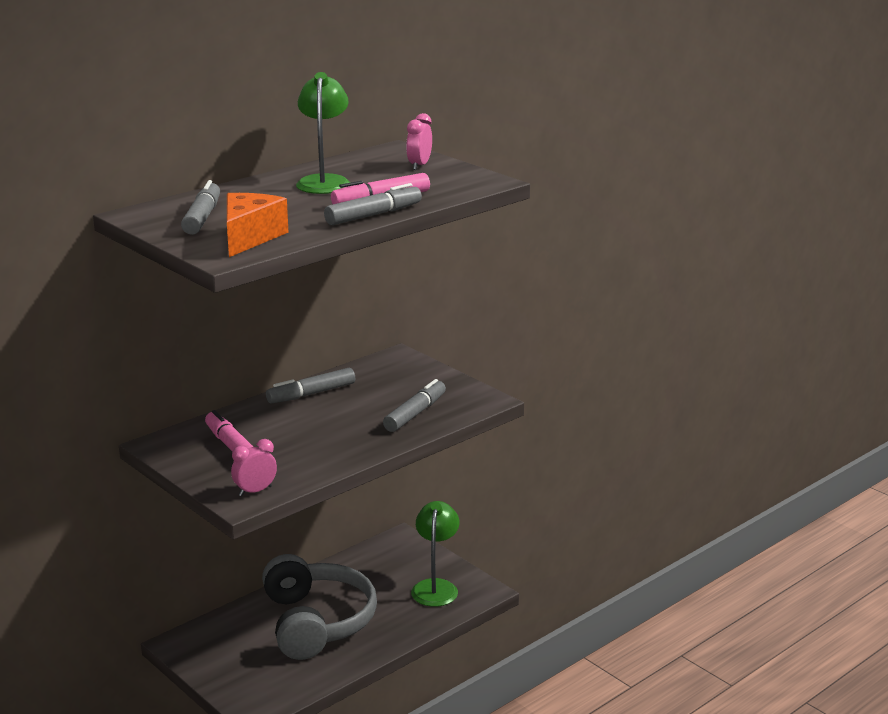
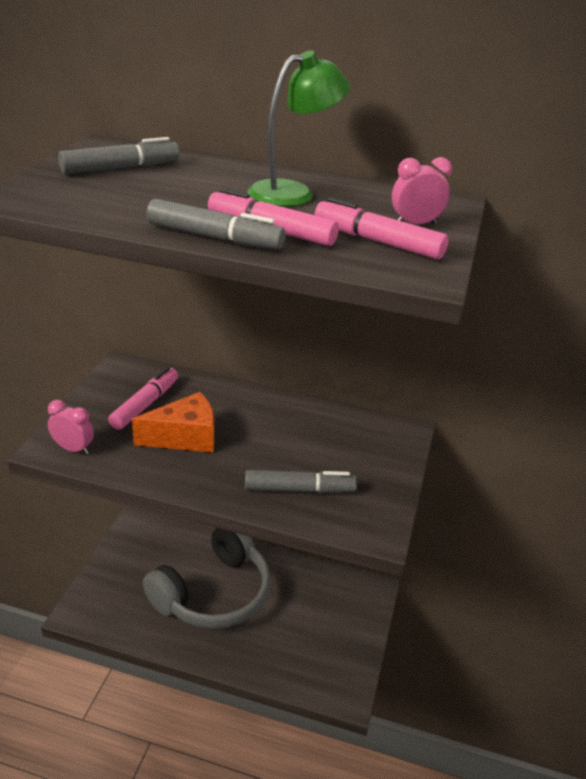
camera: 55 degrees right, 10 degrees up
(249, 237) = (80, 197): orange cheese -> orange cheese (185, 437)
(311, 394) = (278, 409): grey marker -> none
(432, 180) = (377, 241): none -> pink marker
(435, 587) = (323, 652): green lamp -> none

